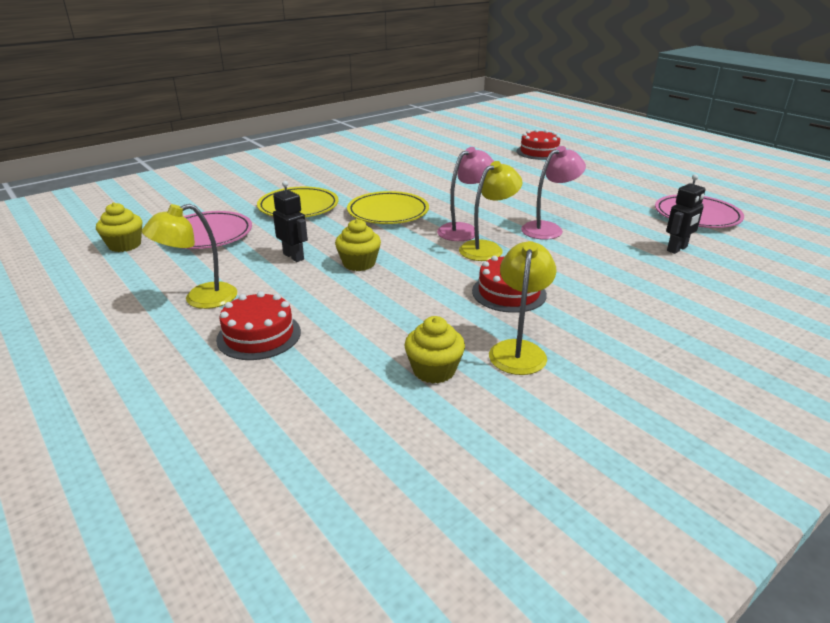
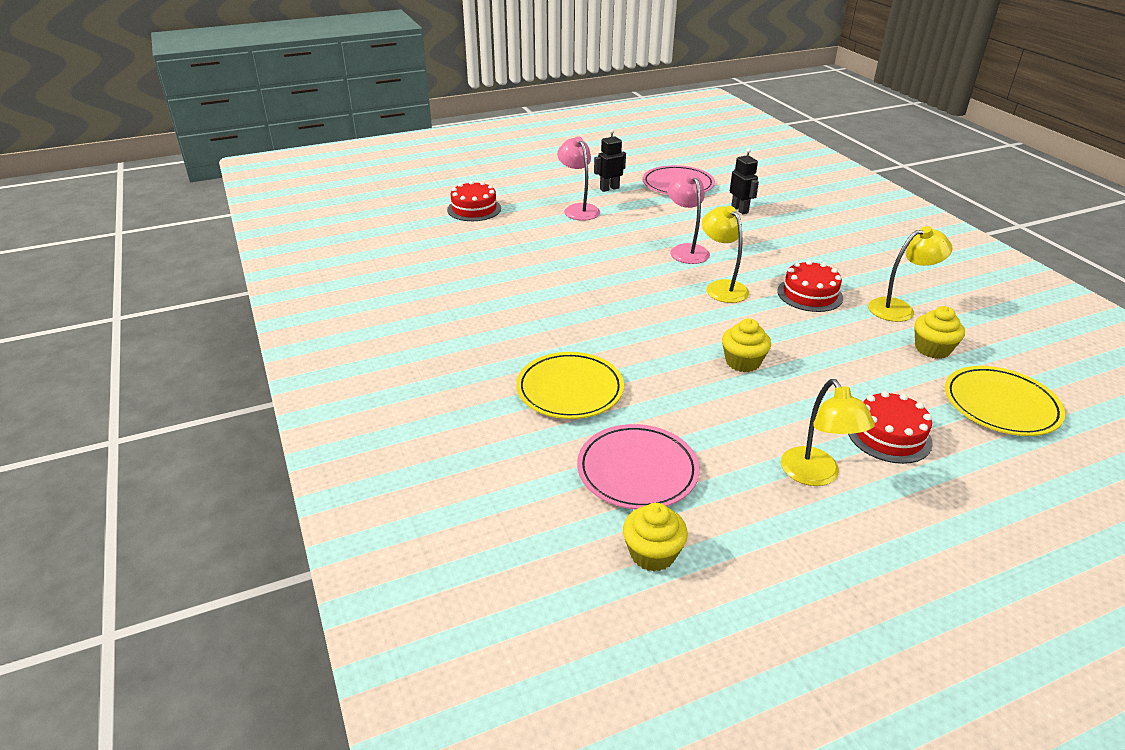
camera: 75 degrees left, 5 degrees up
(294, 256) = (718, 403): black robot -> black robot (609, 188)
(388, 212) = (613, 328): yellow plate -> yellow plate (1000, 405)
(464, 230) = (676, 291): pink lamp -> pink lamp (578, 209)
(518, 350) = (899, 308): yellow lamp -> yellow lamp turned 135 degrees clockwise

